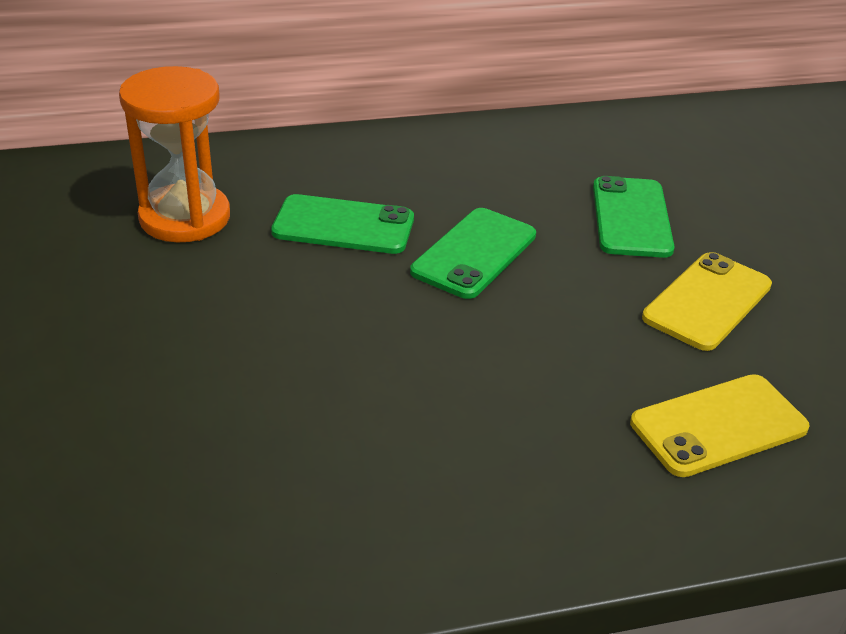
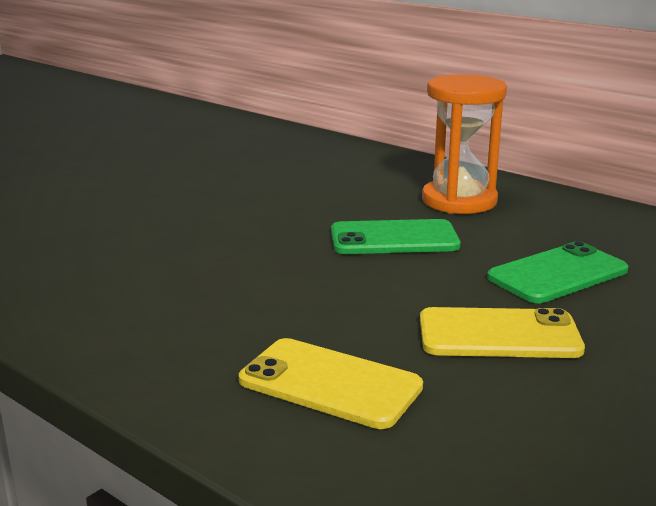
camera: 55 degrees right, 15 degrees down
(185, 217) = (281, 163): orange hourglass -> orange hourglass (459, 201)
(343, 225) = (350, 197): green phone -> none

